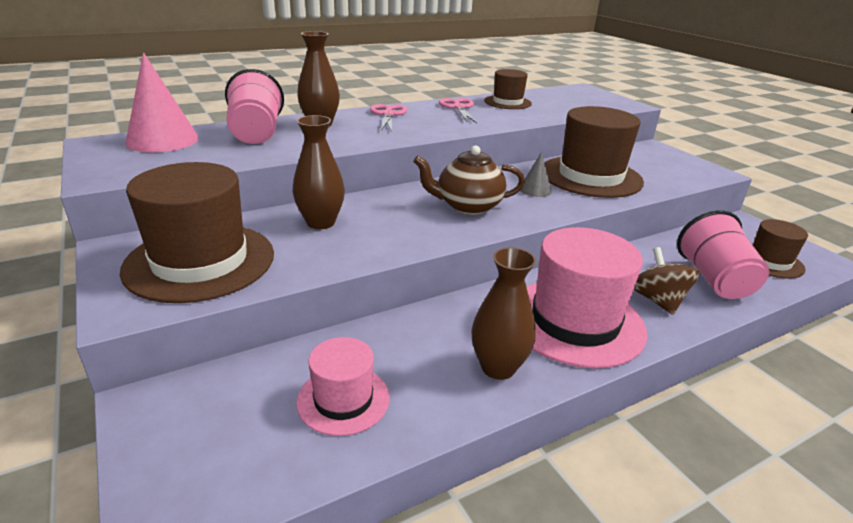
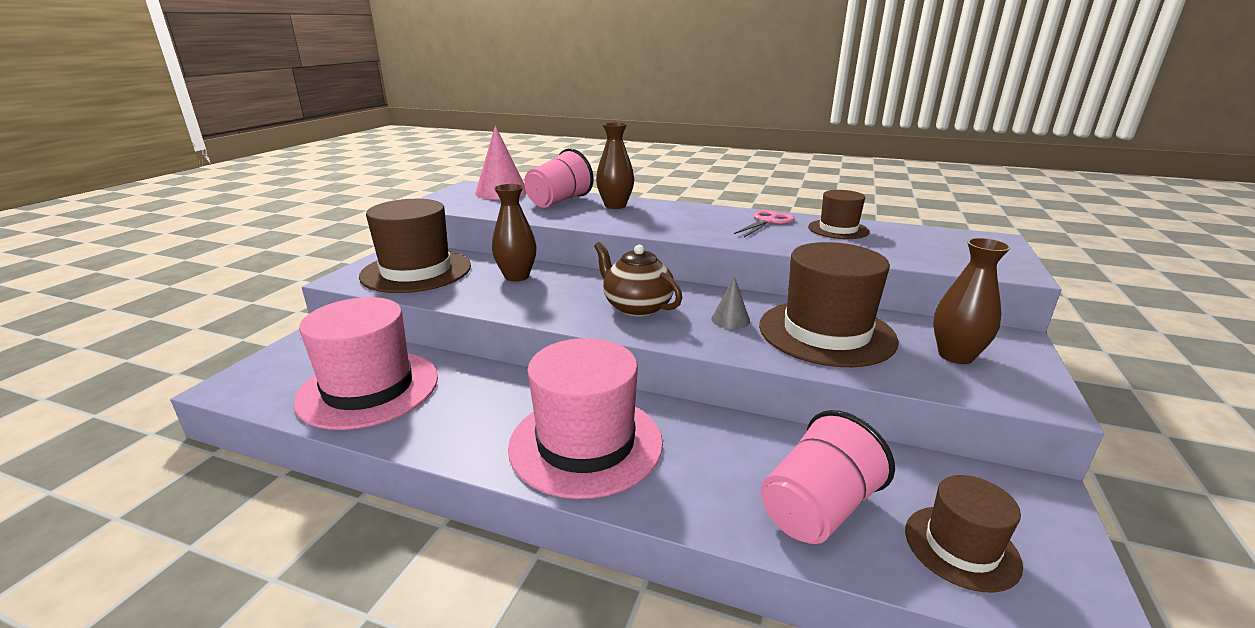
camera: 50 degrees right, 5 degrees down
(343, 399) = (368, 388): pink hat -> pink hat, size x1.83
(388, 115) = (685, 212): pink scissors -> none
(498, 367) = (468, 431): brown vase -> brown vase (955, 356)
(657, 300) = (699, 480): brown spinning top -> none

